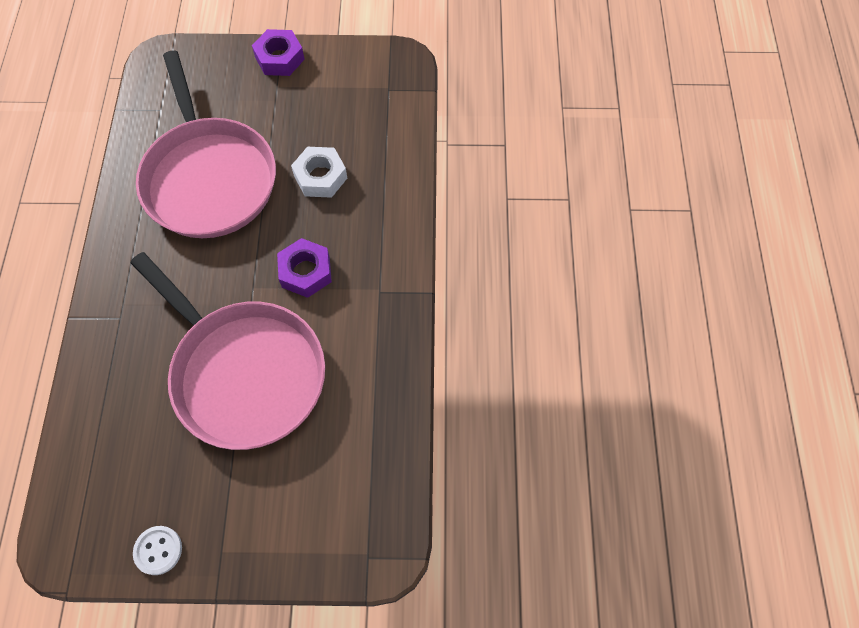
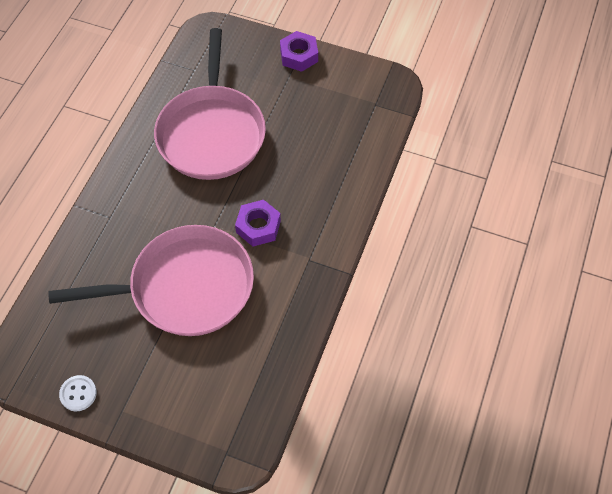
camera: 20 degrees right, 5 degrees down
(245, 373) = (185, 287): pink pan -> pink pan turned 75 degrees counterclockwise
(320, 177) = (296, 157): white nut -> none

